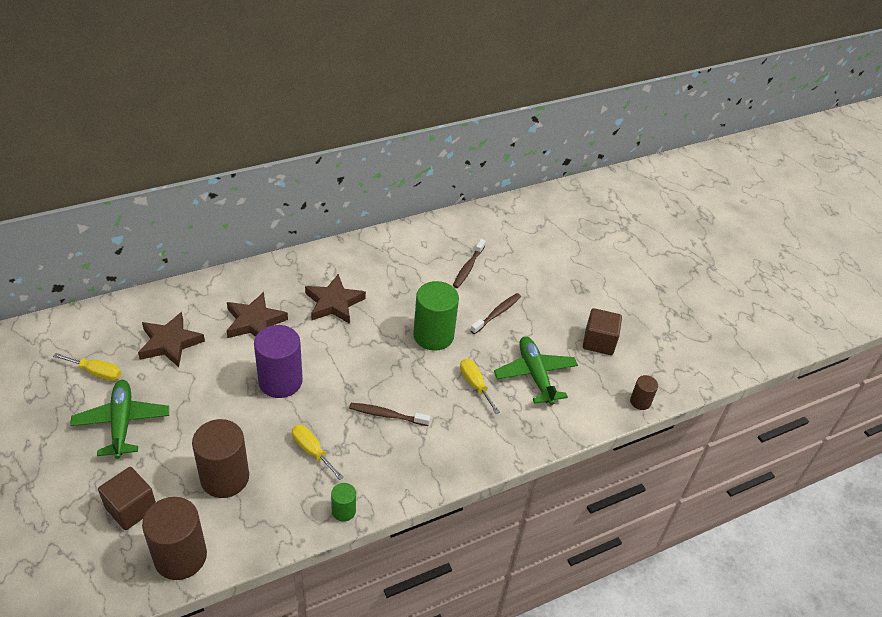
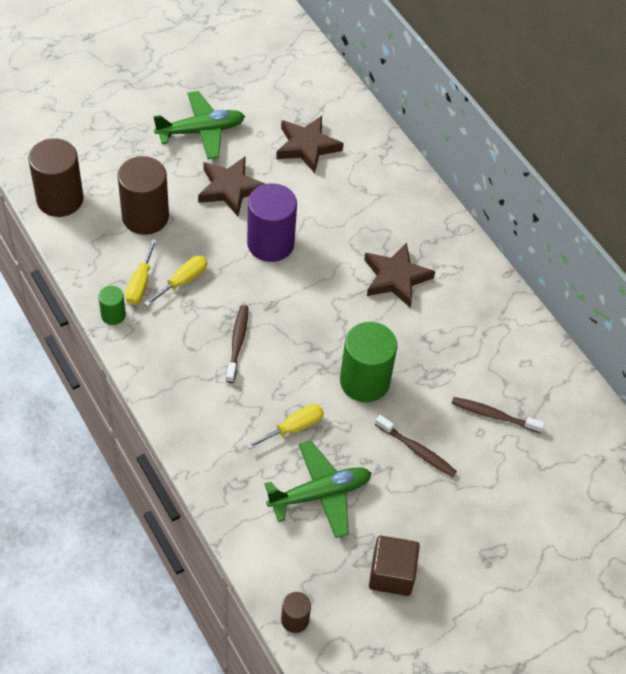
camera: 85 degrees right, 10 degrees up
(96, 372) = (259, 100): yellow screwdriver -> yellow screwdriver (140, 284)
(131, 508) = (108, 156): brown cube -> none
(254, 322) = (351, 210): brown star -> brown star (230, 189)

